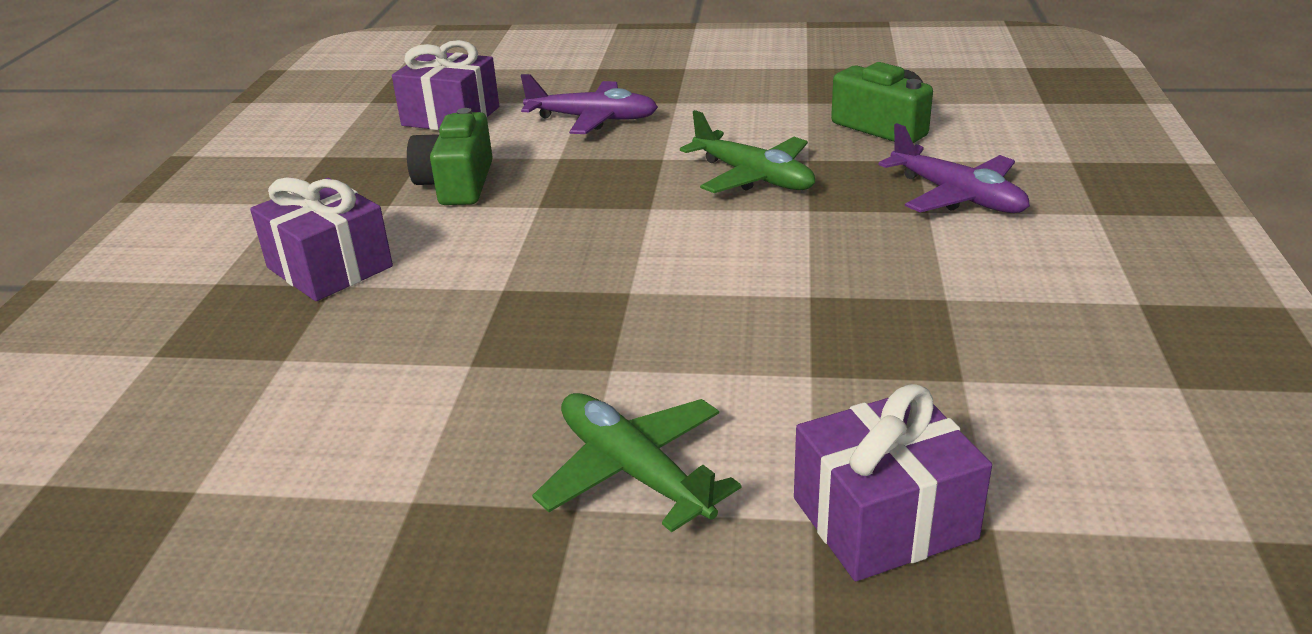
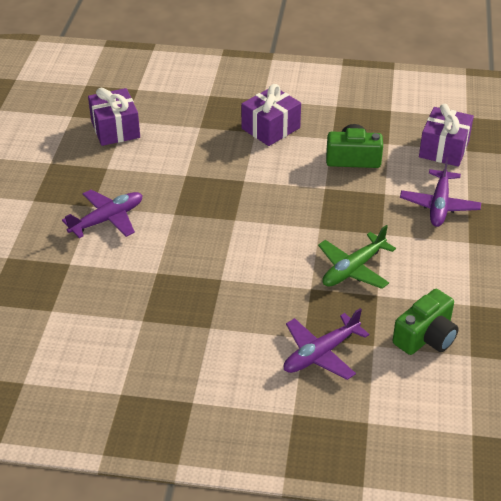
camera: 90 degrees right, 10 degrees up
(633, 471) = (107, 219): green plane -> purple plane
(884, 518) = (64, 282): purple gift -> purple gift (115, 129)

